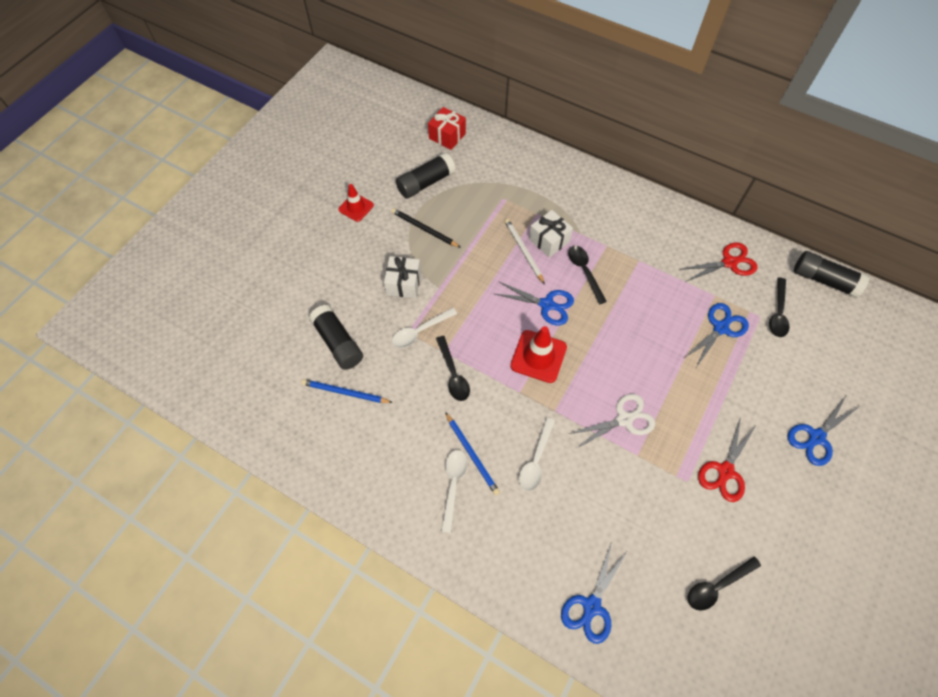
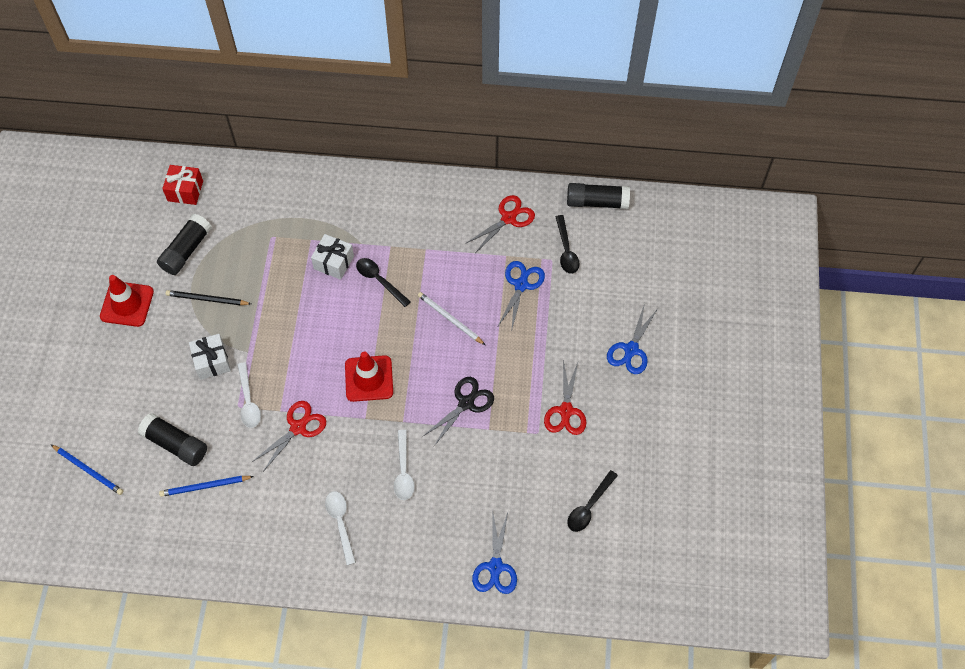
camera: 25 degrees left, 0 degrees up
(356, 207) = (127, 304): red traffic cone -> red traffic cone, size x1.55
(419, 331) = (248, 401): white spoon -> white spoon turned 45 degrees counterclockwise
(453, 374) = (298, 427): black spoon -> red scissors
(472, 454) = (346, 490): blue pencil -> blue pencil (88, 470)
(523, 251) = (313, 283): white pencil -> white pencil (450, 319)
(546, 304) = (357, 327): blue scissors -> none
(624, 419) = (466, 403): white scissors -> black scissors

